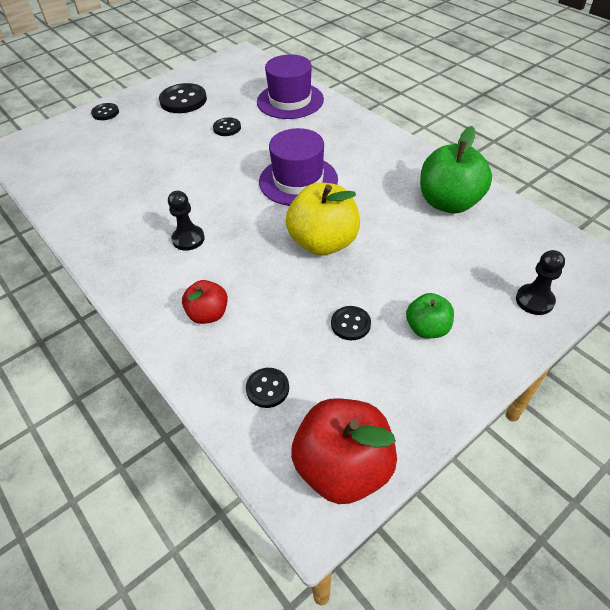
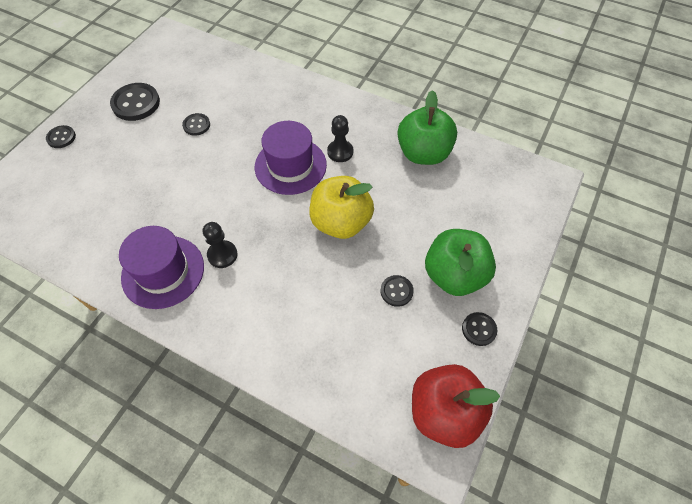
camera: 25 degrees left, 10 degrees up
(208, 314) = (278, 322): red apple -> none
(267, 388) = (359, 370): black button -> black button (479, 329)
(290, 100) = (241, 79): purple hat -> purple hat (163, 271)
(427, 328) = (454, 275): green apple -> green apple, size x1.79
(534, 300) = (519, 225): black pawn -> black pawn (340, 152)

